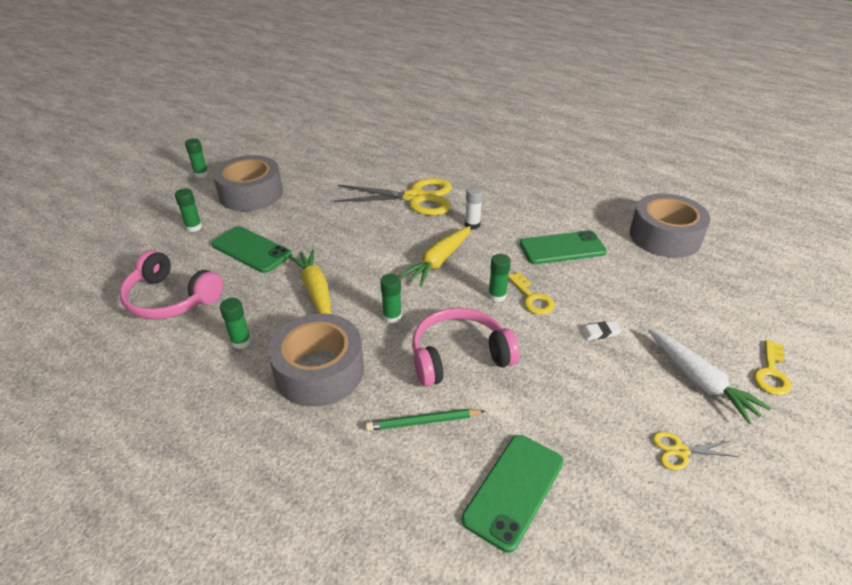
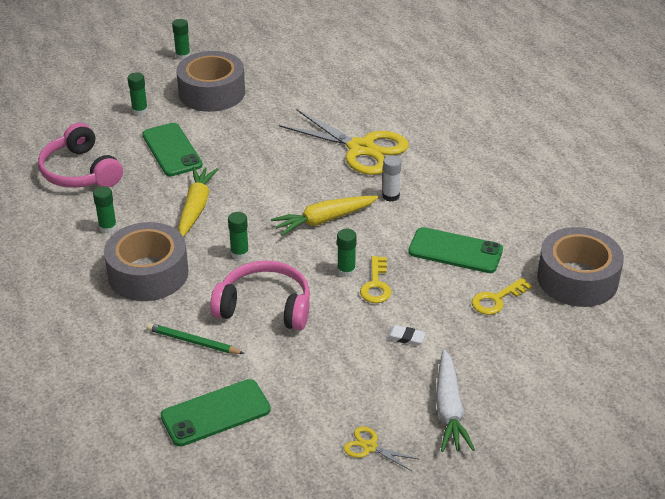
camera: 30 degrees right, 0 degrees up
(771, 373) = (524, 432): yellow key -> yellow key (496, 299)

